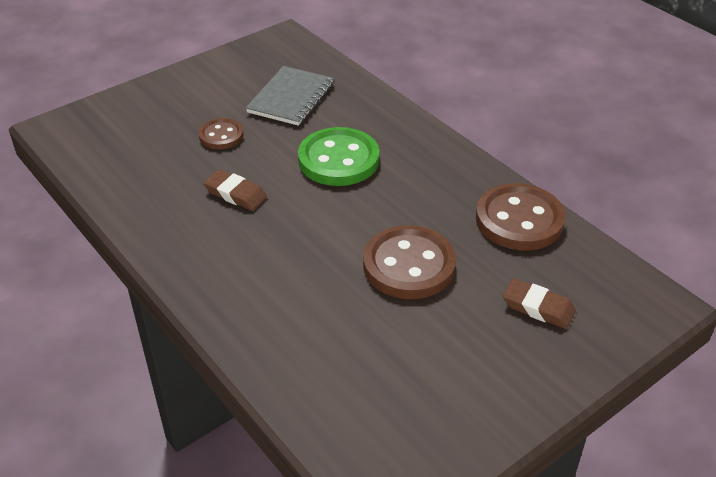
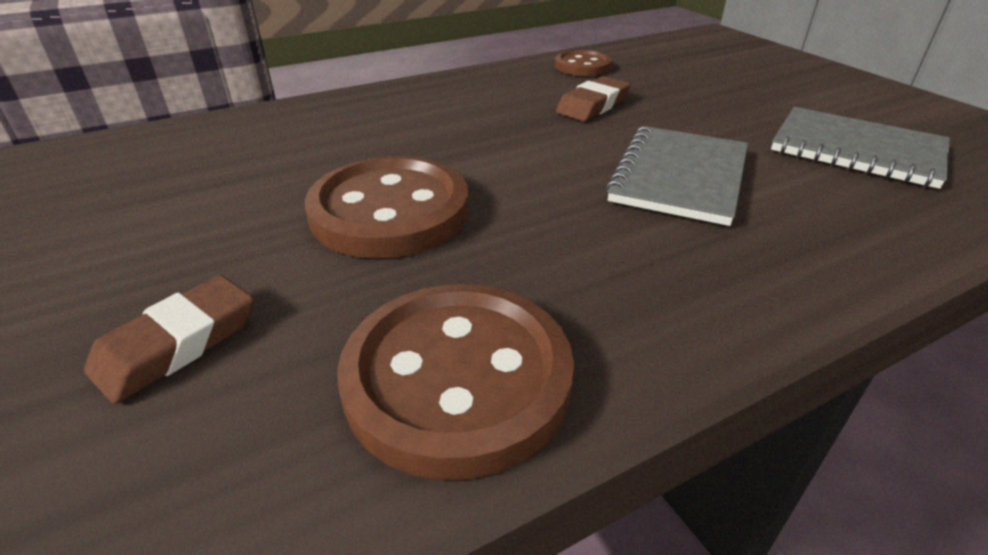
camera: 100 degrees right, 5 degrees down
(221, 135) = (724, 101): brown button -> brown button (582, 66)
(338, 160) = (680, 177): green button -> grey notebook

